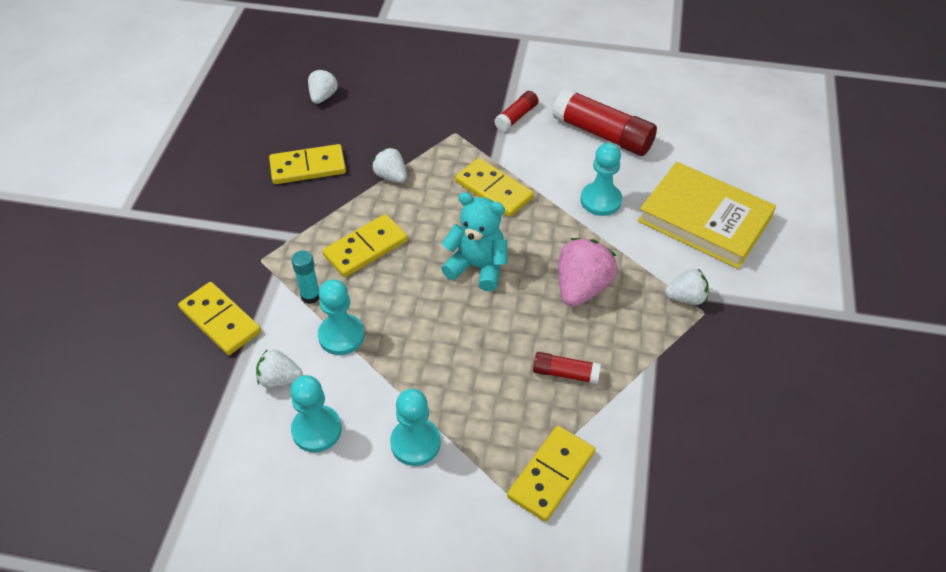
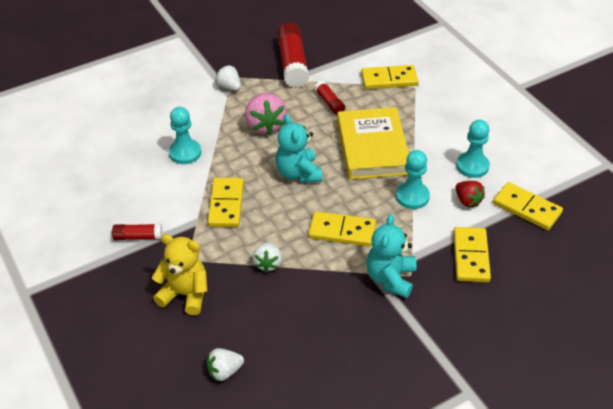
camera: 130 degrees left, 5 degrees down
(275, 243) = (390, 278): none -> turquoise teddy bear
(279, 379) = (467, 201): white strawberry -> red strawberry
(308, 167) = (309, 317): yellow domino -> yellow domino (527, 208)
(310, 296) = (405, 229): turquoise glue stick -> none
(415, 443) = (432, 128): turquoise pawn -> none
(419, 113) = (185, 294): none -> yellow teddy bear
(582, 287) = (265, 125): pink strawberry -> pink strawberry turned 90 degrees counterclockwise
(602, 134) = (116, 184): red glue stick -> red glue stick (292, 63)
(704, 219) = (158, 105): yellow book -> yellow book (372, 148)

